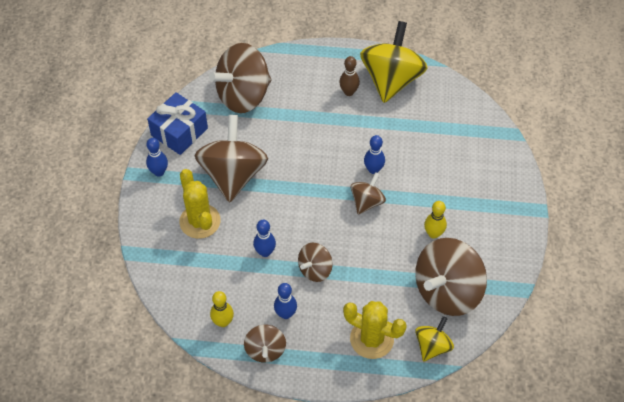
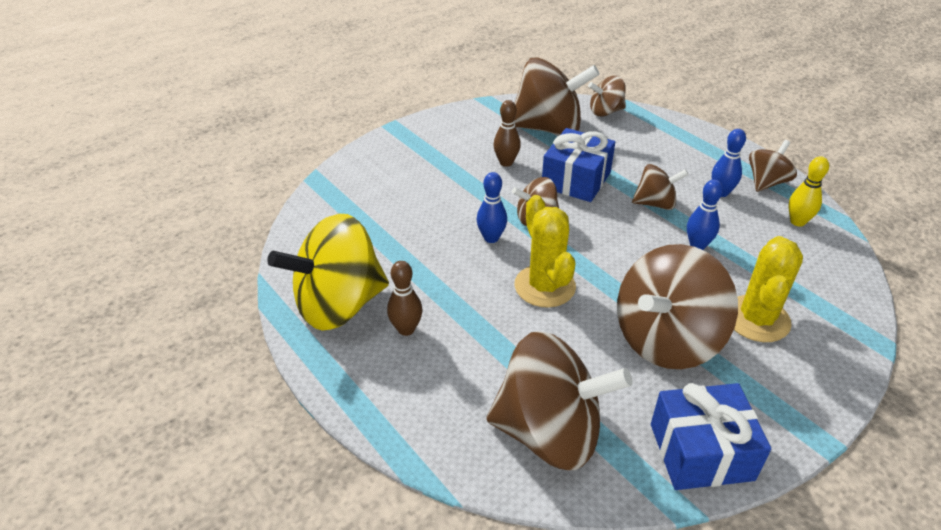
camera: 135 degrees left, 15 degrees down
(159, 172) = (777, 415): blue bowling pin -> none
(372, 339) = (653, 139): yellow cactus -> yellow cactus (544, 286)
(378, 253) = (576, 180): none -> blue gift
(432, 346) = (605, 111): yellow spinning top -> brown spinning top
(433, 234) = (506, 162): yellow bowling pin -> brown bowling pin

